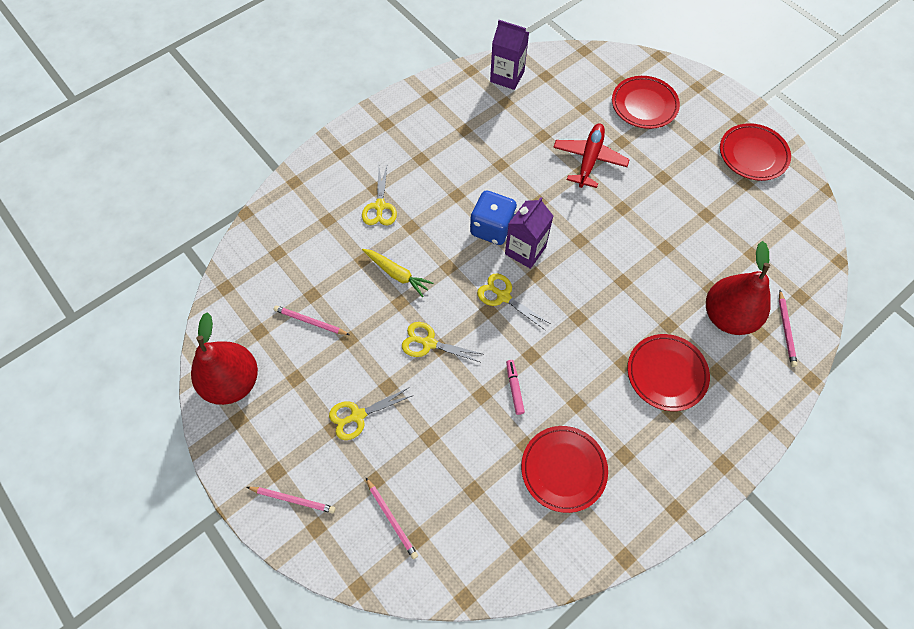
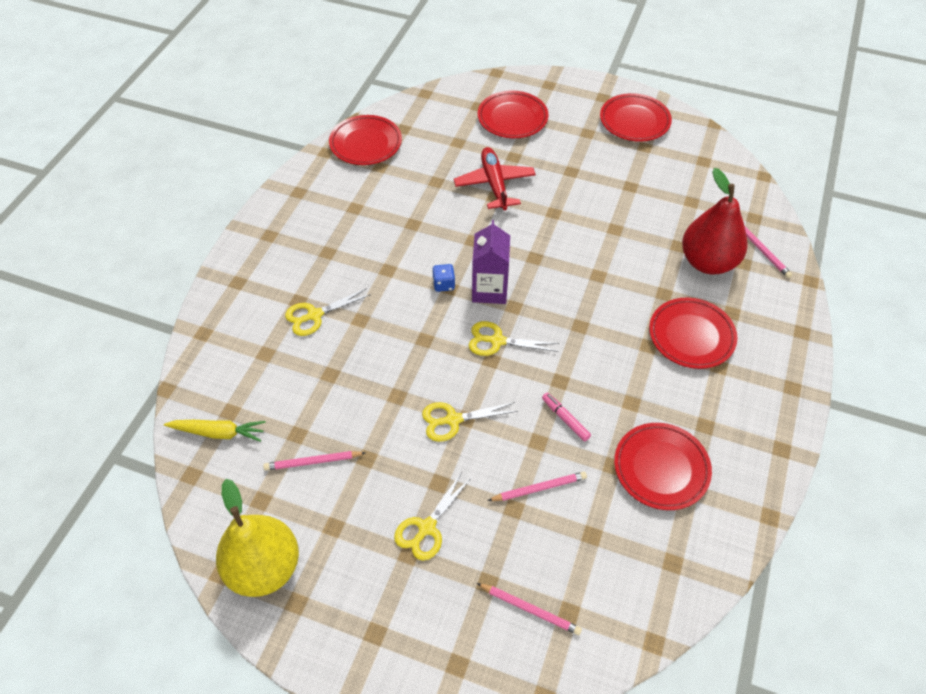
camera: 30 degrees left, 10 degrees down
(233, 382) = (264, 568): red pear -> yellow pear
(293, 499) = (413, 651): pink pencil -> pink pencil (539, 488)
(380, 206) = (314, 315): yellow scissors -> yellow scissors turned 90 degrees clockwise
(397, 274) = (376, 371): yellow carrot -> yellow carrot (218, 433)
(492, 228) = (444, 284): blue dice -> blue dice, size x0.50
(507, 76) = (366, 144): purple carton -> red plate

